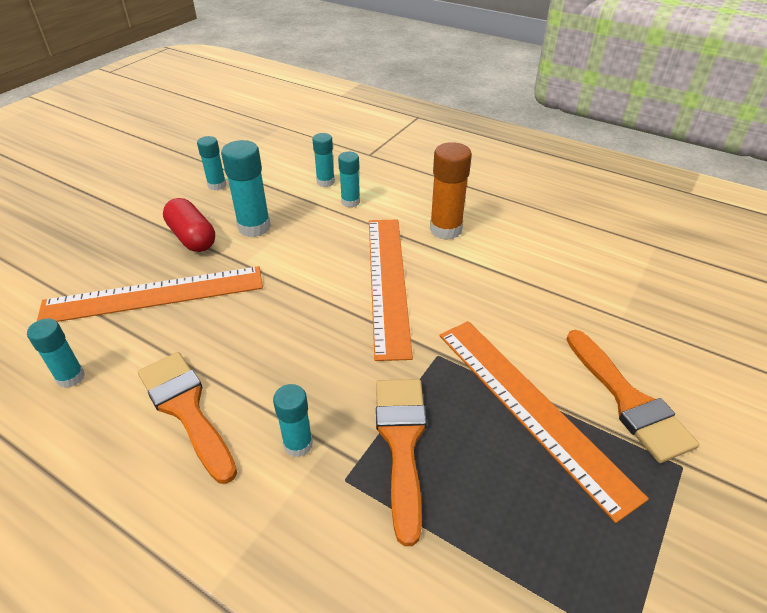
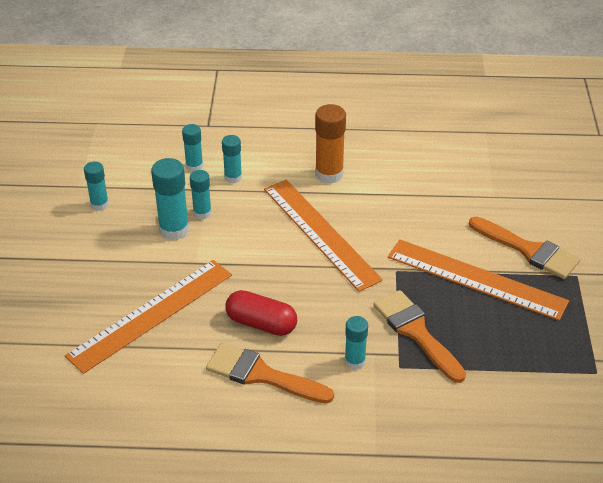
camera: 30 degrees left, 0 degrees up
(71, 377) = (156, 393): turquoise glue stick -> turquoise glue stick (202, 213)
(192, 237) = (130, 258): red capsule -> red capsule (261, 323)

